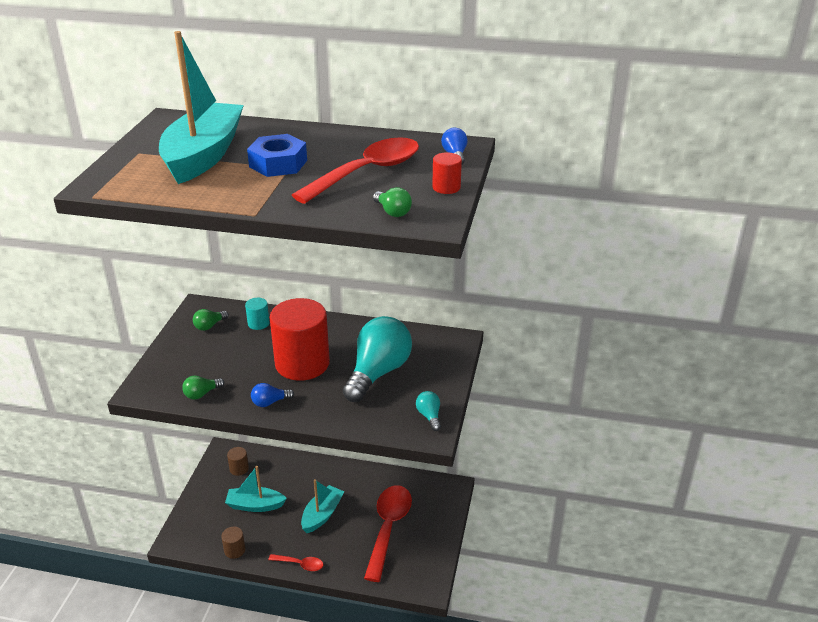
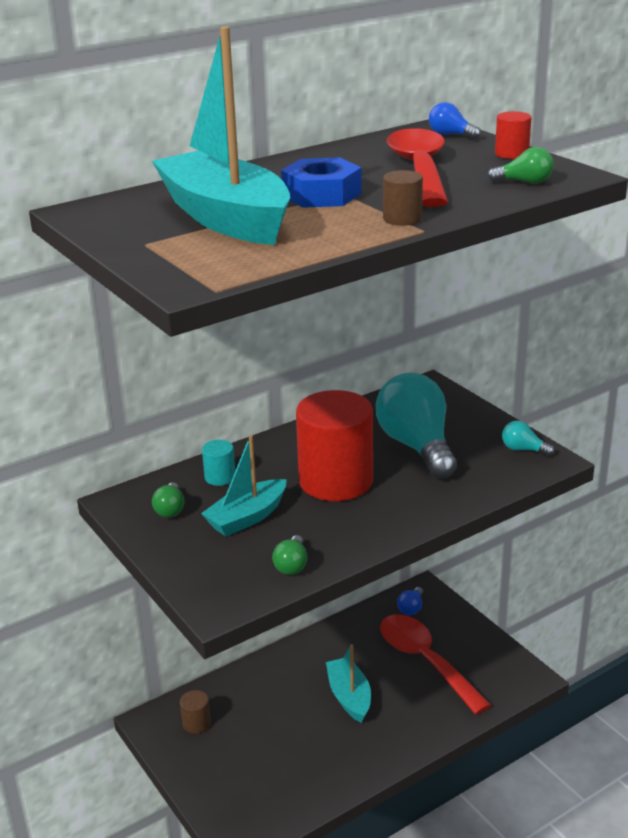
camera: 45 degrees left, 5 degrees down
(234, 550) = (317, 794): brown cylinder -> brown cylinder (402, 219)
(255, 505) = (270, 741): turquoise boat -> turquoise boat (247, 517)
(270, 402) = (373, 527): blue light bulb -> blue light bulb (411, 608)
(300, 564) = (399, 752): red spoon -> none

